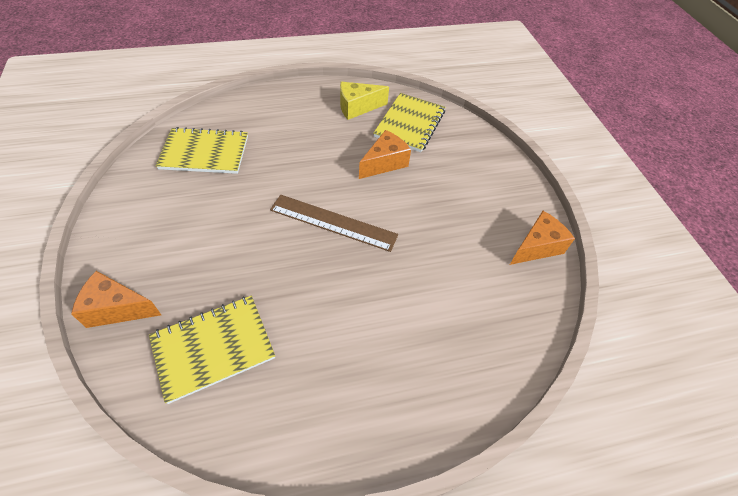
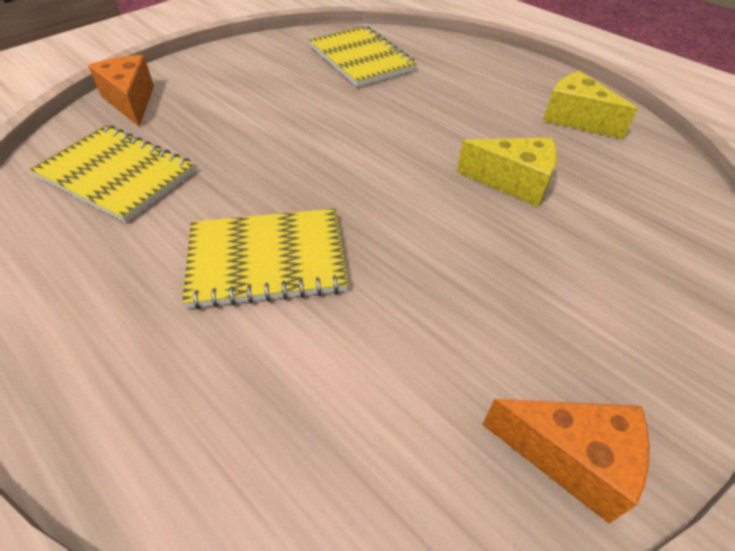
camera: 60 degrees right, 5 degrees down
(333, 222) = (361, 182): brown ruler -> none
(384, 163) = (513, 182): orange cheese -> yellow cheese
(409, 124) = (620, 174): yellow notebook -> yellow notebook (267, 259)

